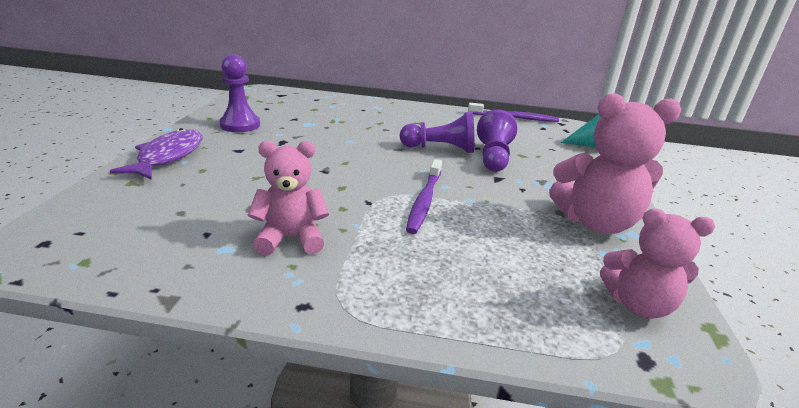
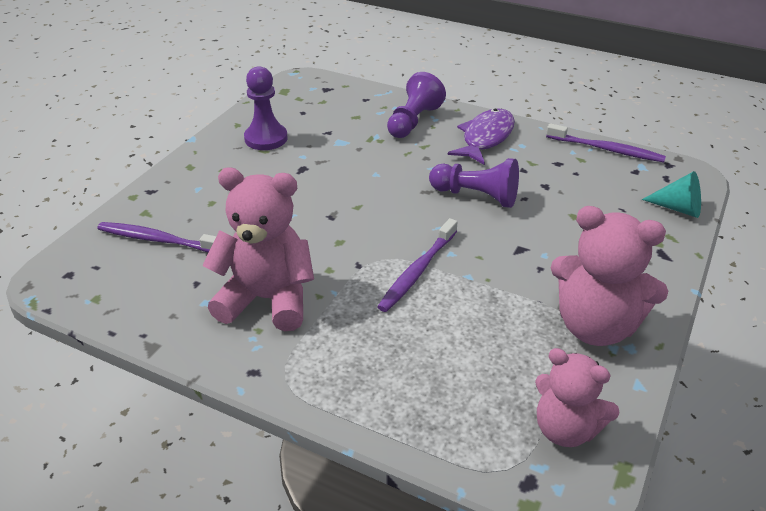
camera: 20 degrees right, 10 degrees up
(151, 202) = (157, 240): none -> purple toothbrush
(168, 156) = (184, 181): purple fish -> purple fish (485, 138)
(291, 238) = (267, 299): pink teddy bear -> pink teddy bear, size x1.51
(493, 157) = (535, 215): purple pawn -> purple pawn (413, 121)

